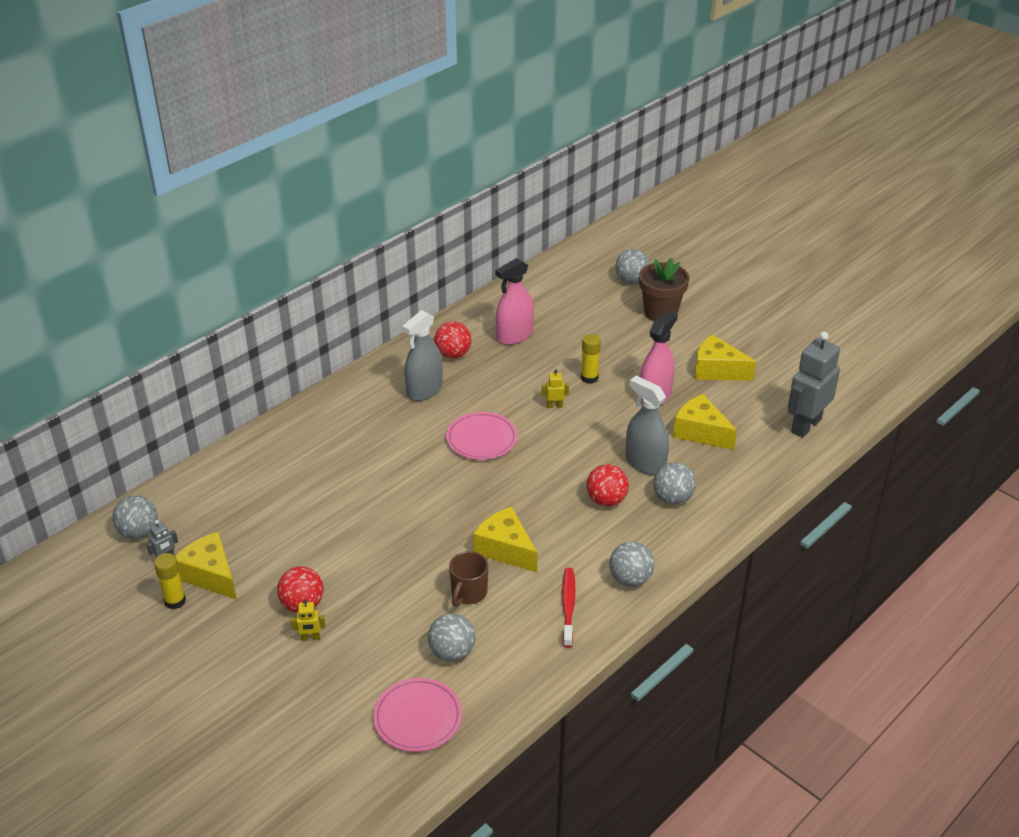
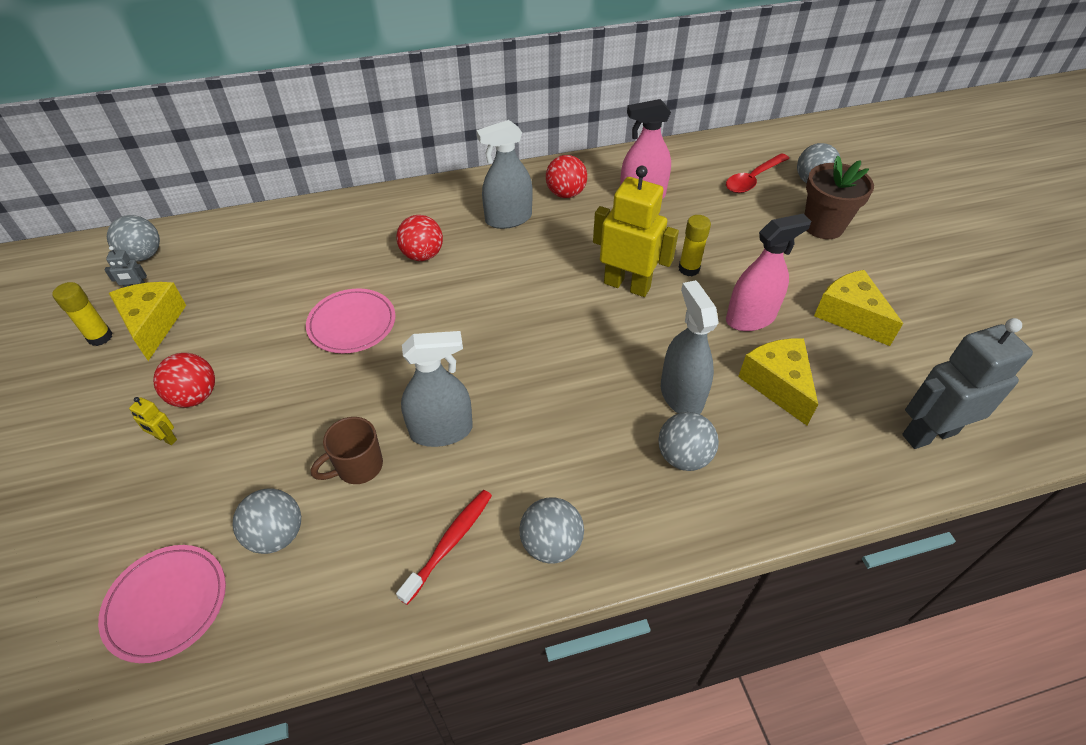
camera: 30 degrees right, 10 degrees up
(481, 439) = (521, 291): pink plate -> pink plate (352, 324)
(505, 549) = (441, 431): yellow cheese -> grey spray bottle
(554, 406) = (627, 285): yellow robot -> yellow robot, size x2.46
(587, 293) = (753, 179): none -> red spoon
(606, 500) = (600, 422): red ball -> red ball (422, 255)

